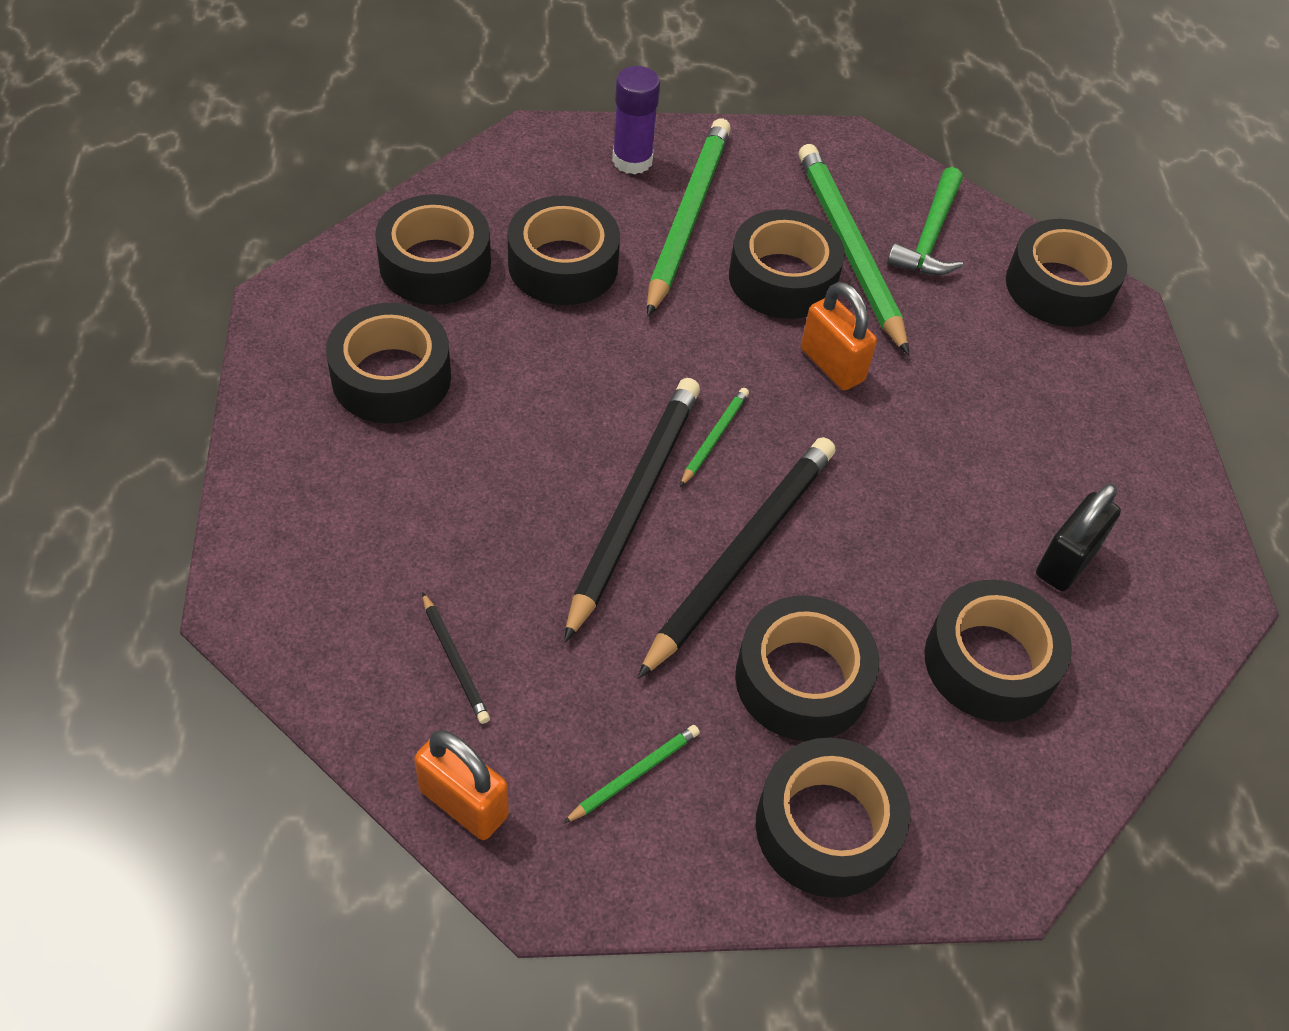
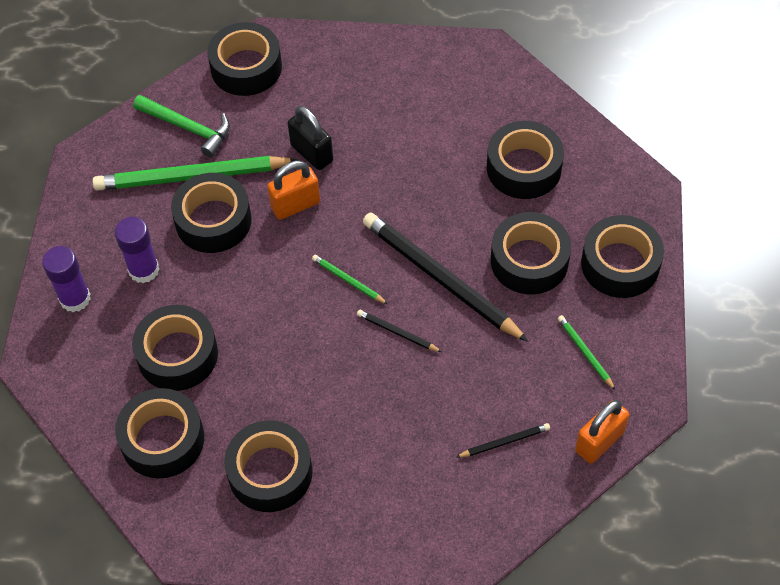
camera: 75 degrees left, 5 degrees up
(634, 505) = (397, 332): black pencil -> black pencil, size x0.44
(687, 218) = (144, 270): green pencil -> purple glue stick
(1066, 561) = (460, 116): black padlock -> black padlock (312, 153)

